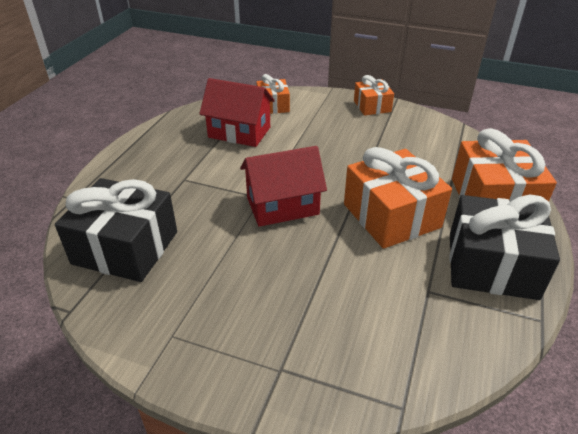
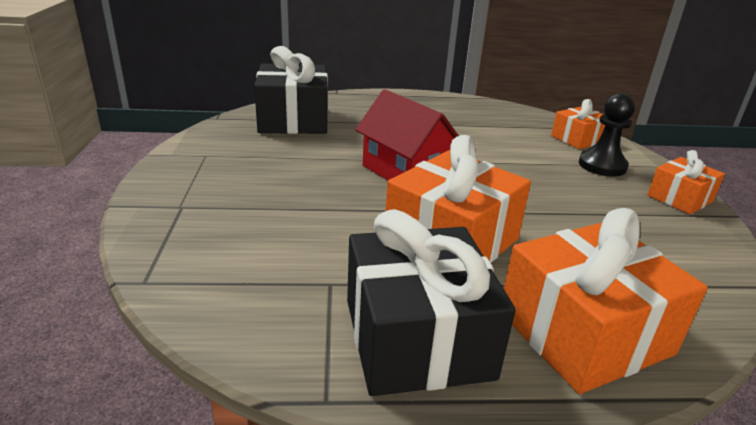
camera: 65 degrees right, 10 degrees down
(239, 132) = (503, 132): red house -> none
(318, 114) = (602, 165): none -> black pawn

